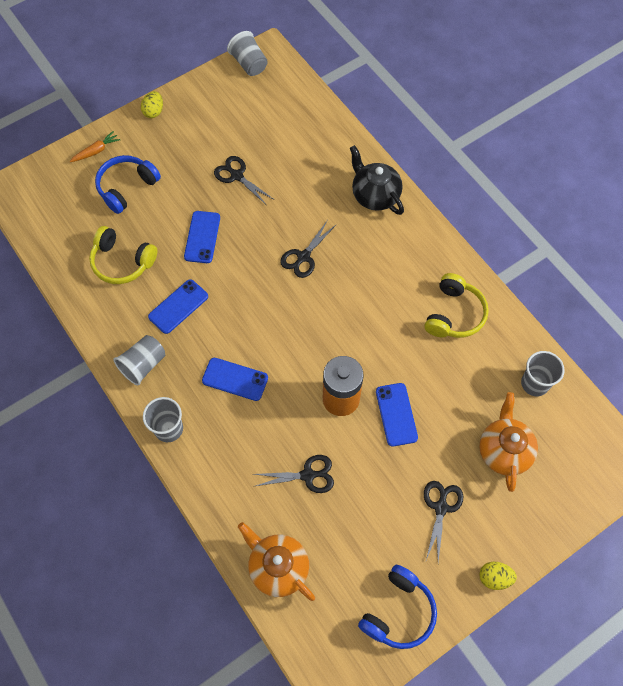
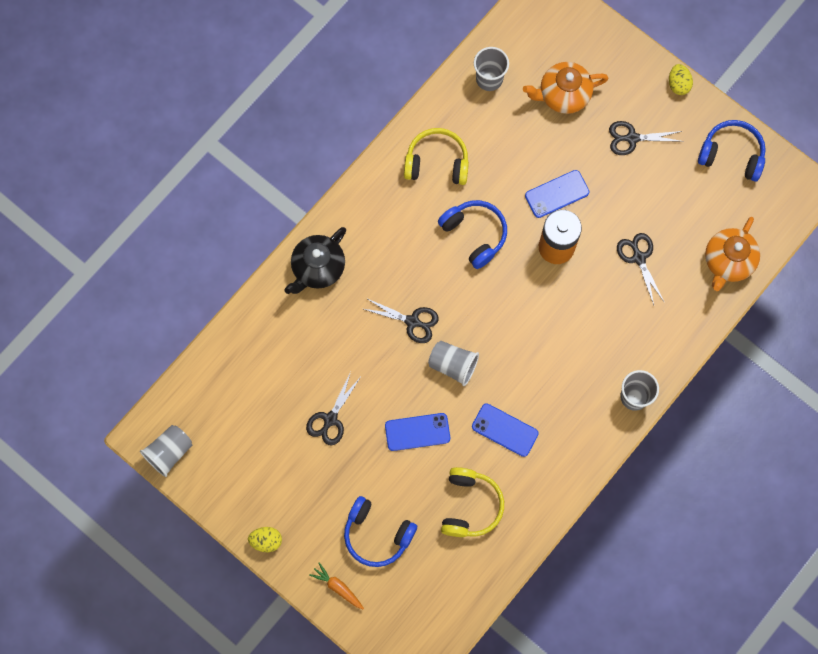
camera: 105 degrees left, 10 degrees up
(143, 365) = (577, 443): grey cup -> grey cup (453, 365)
(235, 379) = (566, 350): blue phone -> none
(373, 329) = (475, 234): none -> blue headphones

